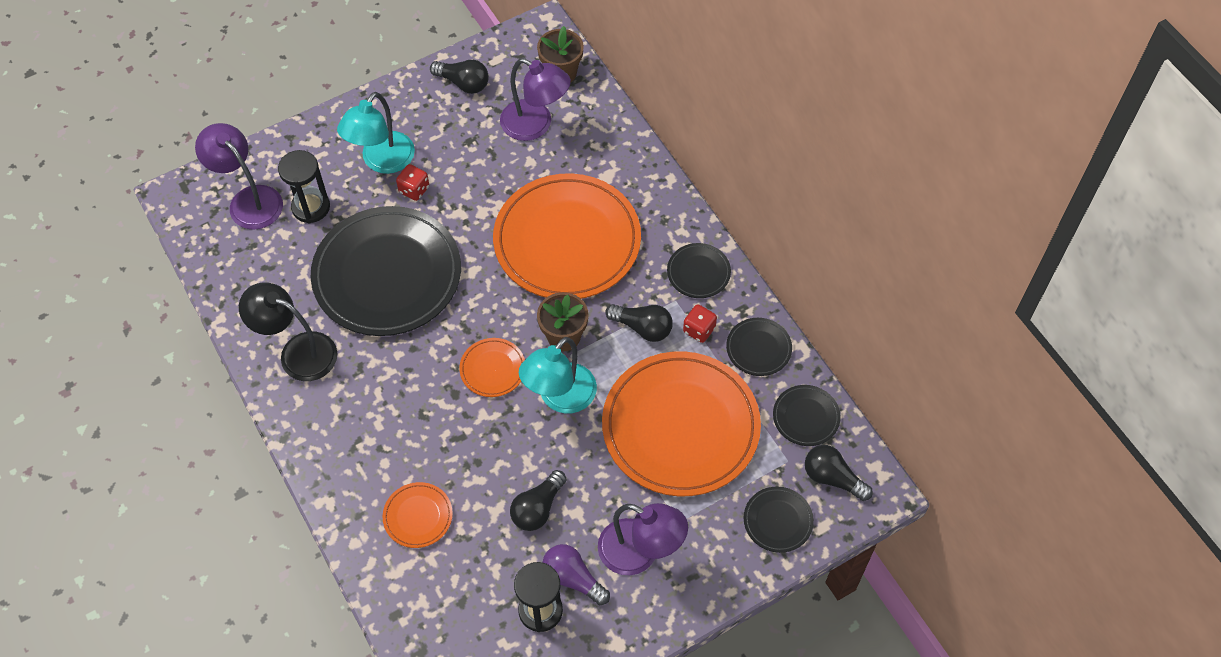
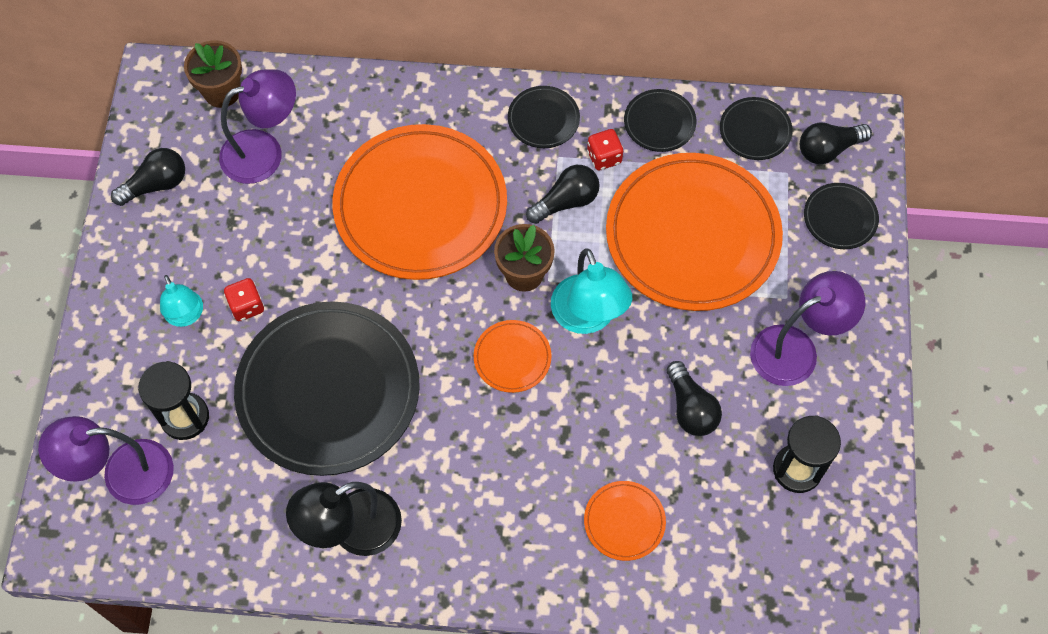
camera: 55 degrees left, 5 degrees up
(382, 161) = (186, 316): turquoise lamp -> turquoise lamp, size x0.62
(573, 578) = (783, 421): purple light bulb -> none

